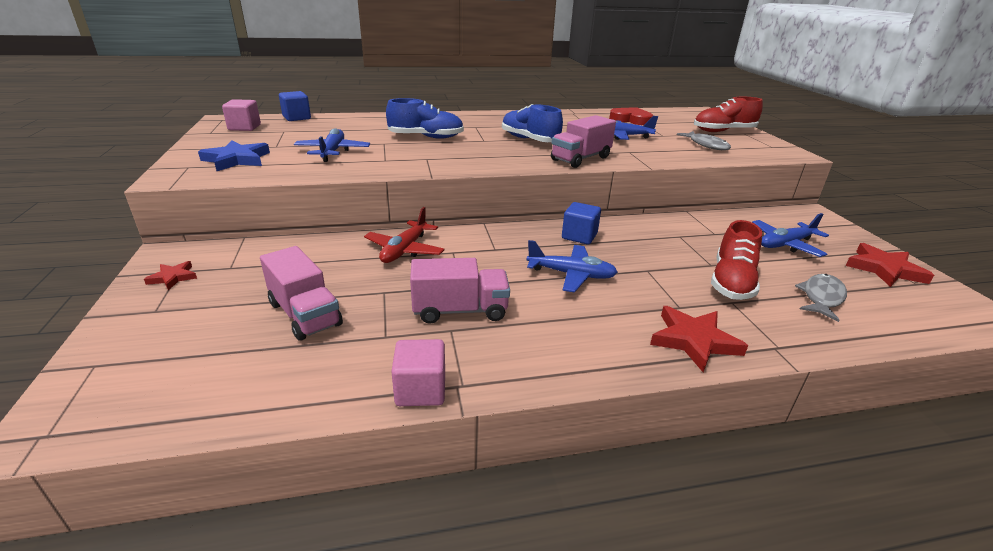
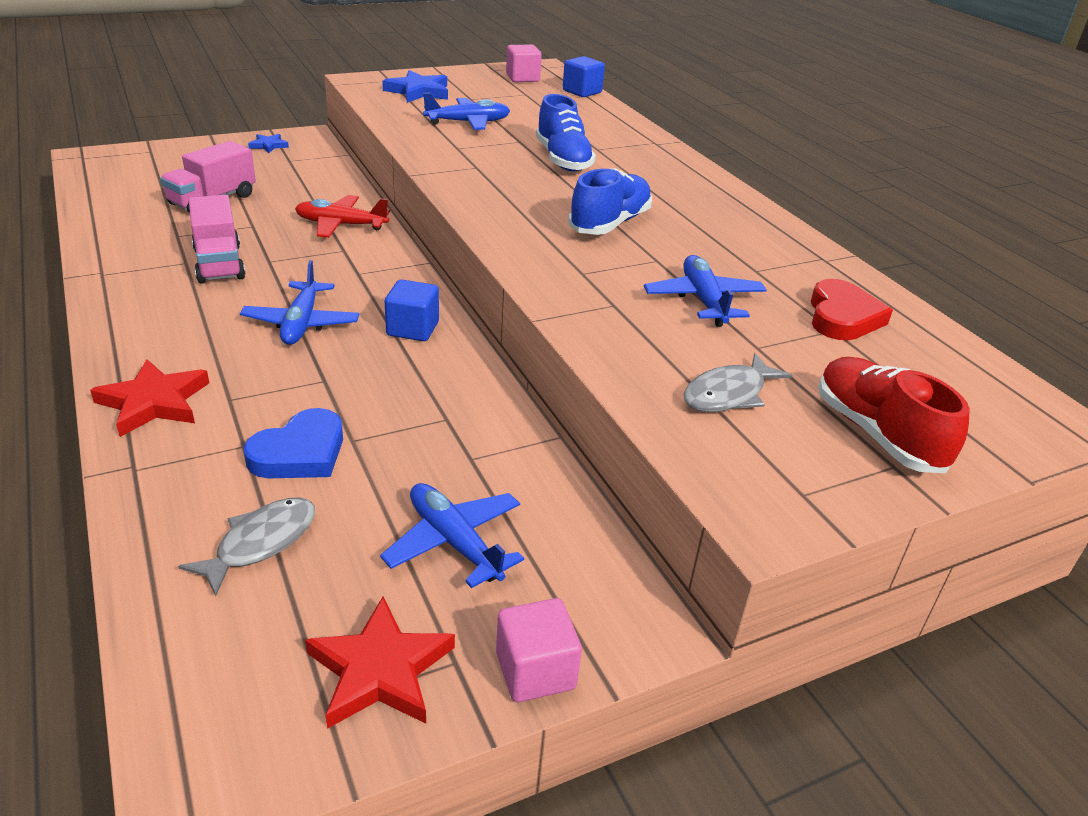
camera: 75 degrees right, 5 degrees up
(173, 277) = (269, 145): red star -> blue star
(420, 390) = (99, 258): pink cube -> pink cube (535, 671)
(580, 159) = (543, 262): pink truck -> none
(731, 282) = (300, 453): red shoe -> blue heart
(821, 297) = (261, 543): grey fish -> grey fish turned 75 degrees counterclockwise

